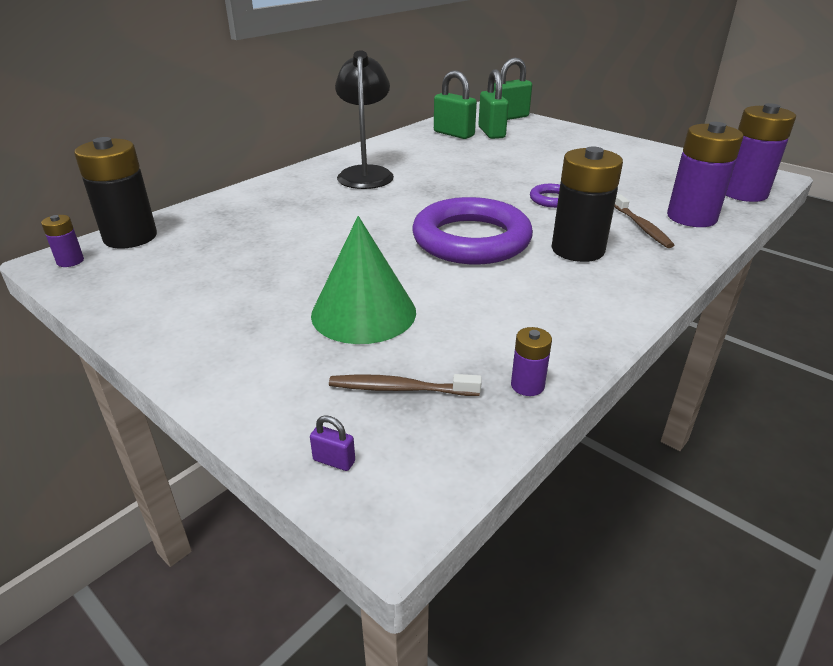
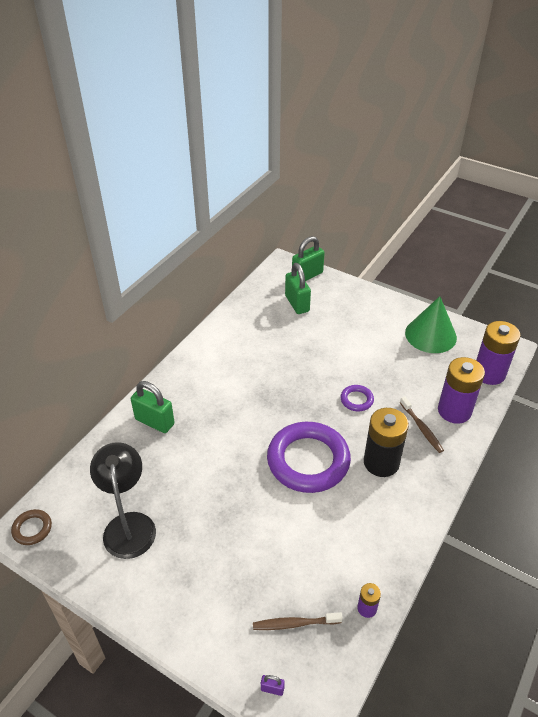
camera: 10 degrees left, 10 degrees up
(70, 261) = (32, 529): purple battery -> brown ring
(130, 237) = (63, 493): black battery -> none
(363, 313) = (255, 555): green cone -> green cone (430, 335)
(366, 173) = (212, 380): black lamp -> black lamp (129, 525)
(454, 134) = (267, 309): green padlock -> green padlock (154, 422)

